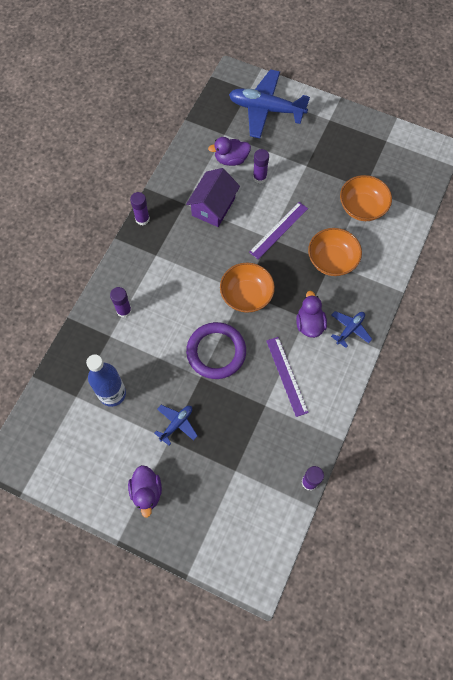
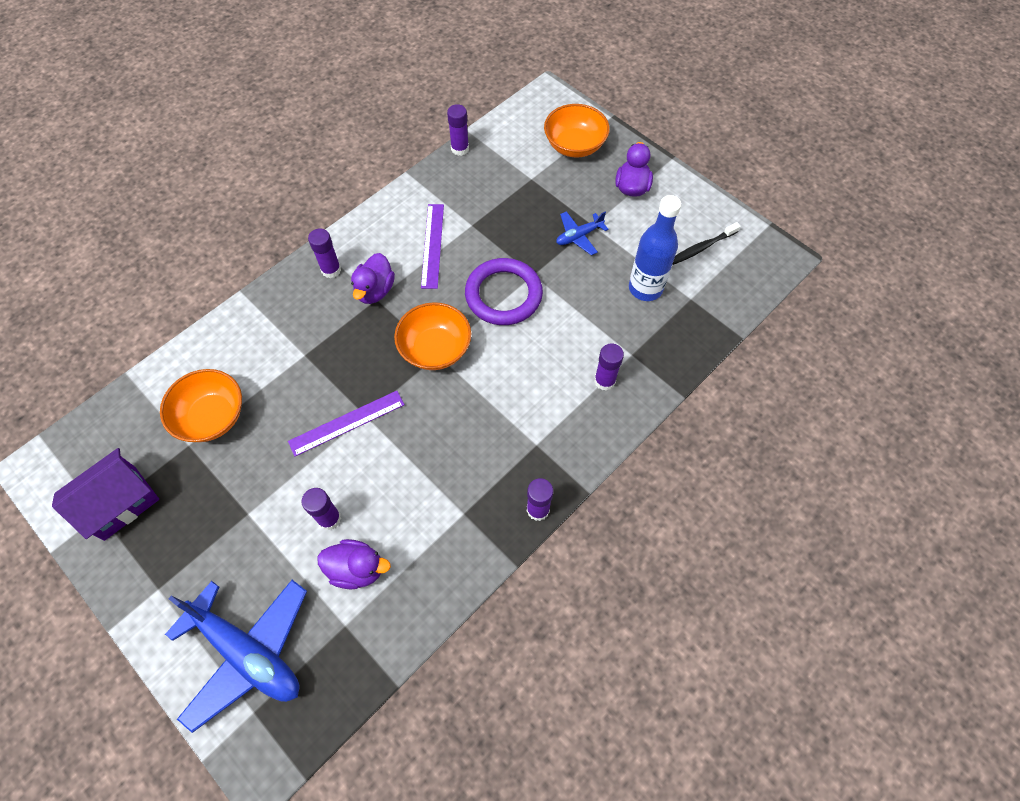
camera: 160 degrees left, 5 degrees down
(75, 447) = (702, 248): none -> black toothbrush
(213, 206) = (422, 492): purple house -> purple house (120, 502)
(332, 260) = (300, 357): orange bowl -> orange bowl (574, 145)
(350, 329) = (331, 270): blue plane -> purple glue stick

